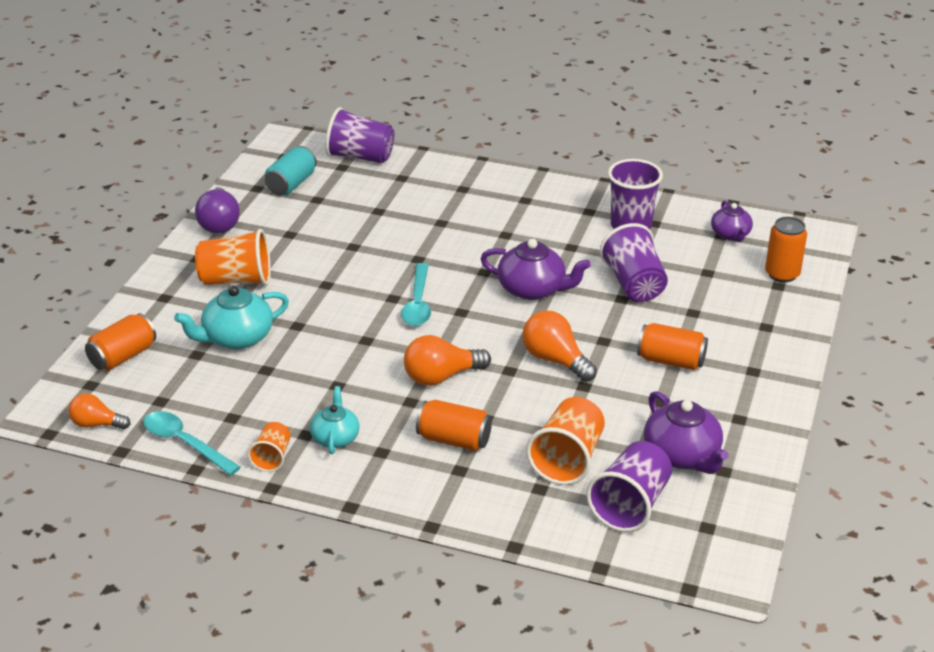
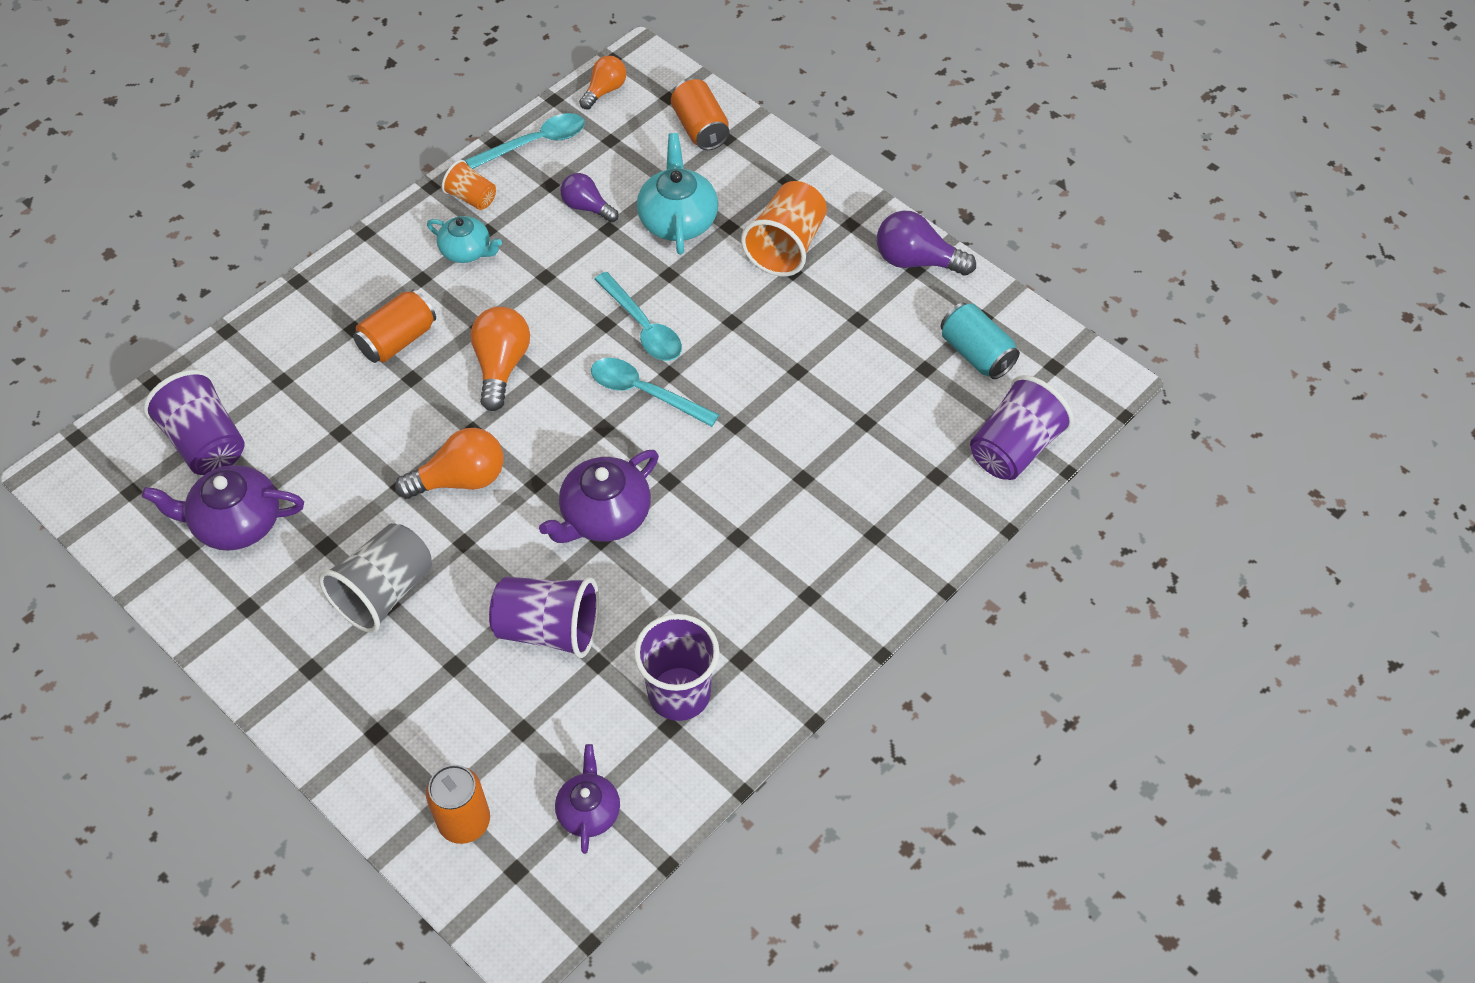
camera: 115 degrees right, 20 degrees up
(248, 388) = (587, 207): none -> purple light bulb
(357, 322) = (643, 327): none -> turquoise spoon
(567, 459) = (303, 420): orange cup -> none
(671, 361) = (384, 592): orange can -> grey cup
(730, 234) = (589, 811): purple teapot -> purple teapot turned 75 degrees clockwise

